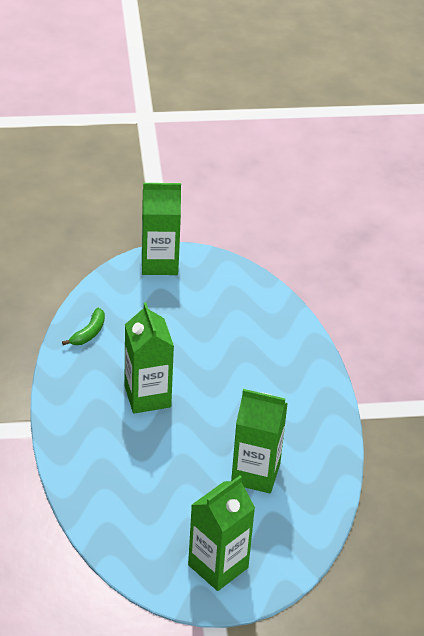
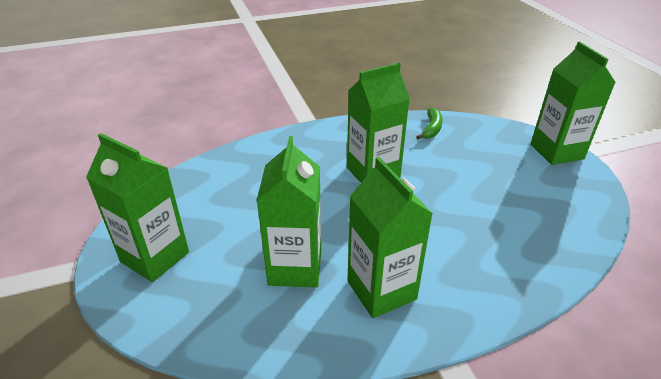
camera: 80 degrees right, 5 degrees down
(89, 333) = (431, 128): green banana -> green banana turned 90 degrees counterclockwise
(291, 427) = (381, 290): none -> green carton

